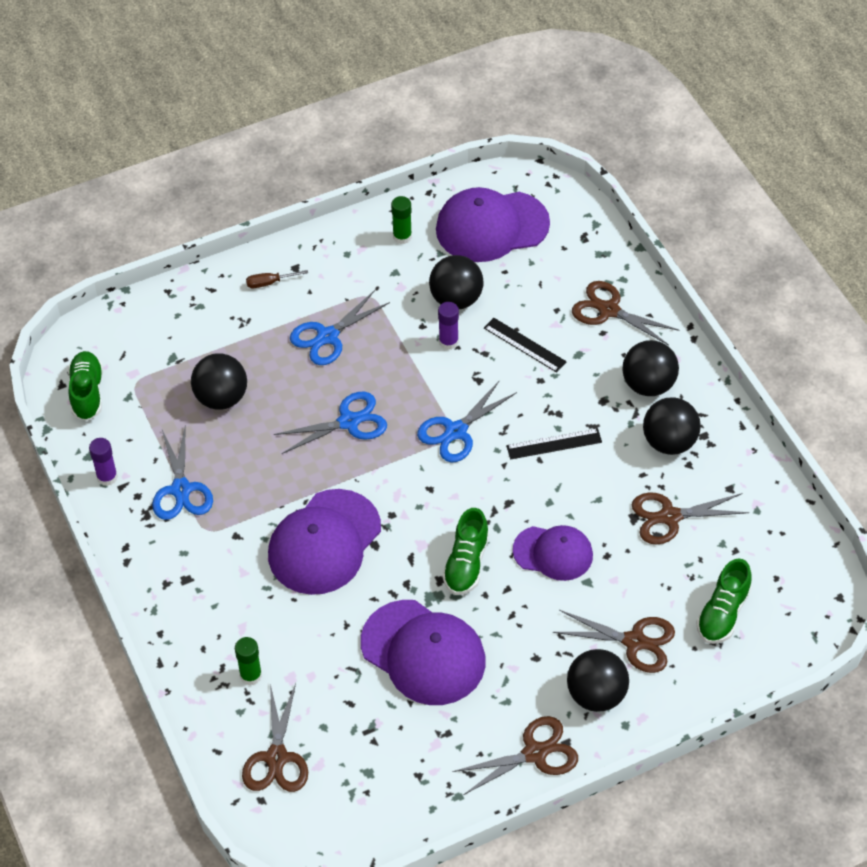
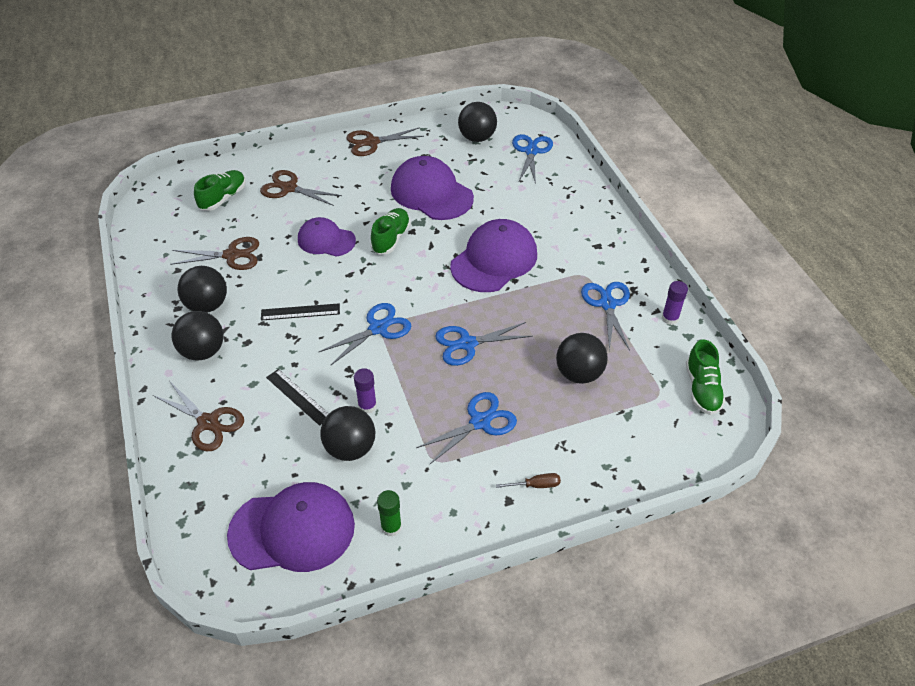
camera: 175 degrees left, 5 degrees down
(251, 675) = (548, 190): green glue stick -> none
(277, 758) = (531, 151): brown scissors -> blue scissors
(596, 695) = (324, 165): black ball -> black ball (477, 138)

